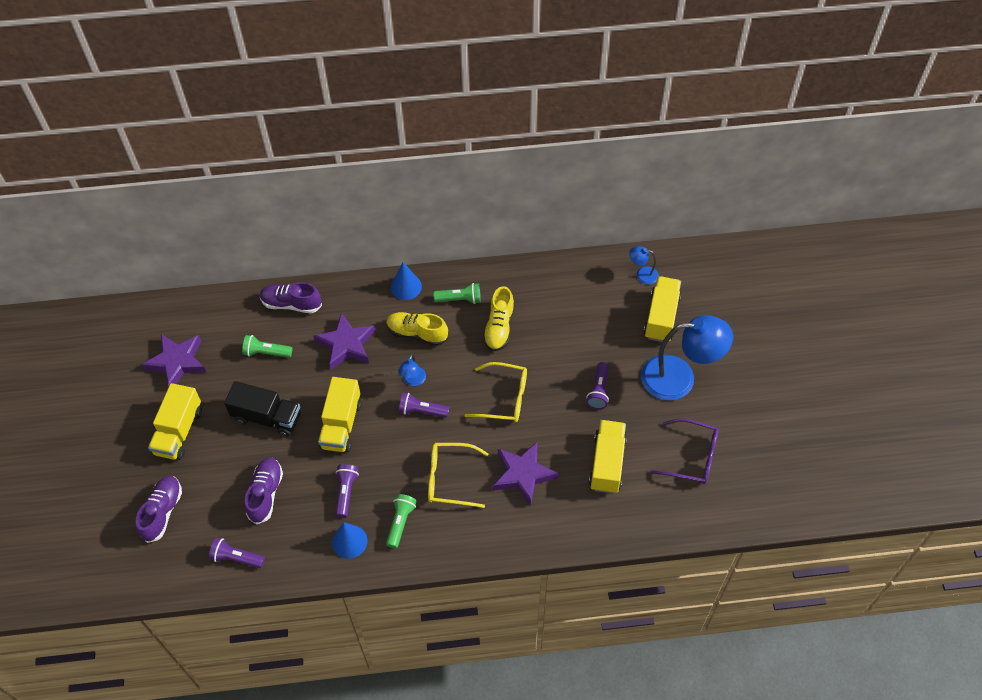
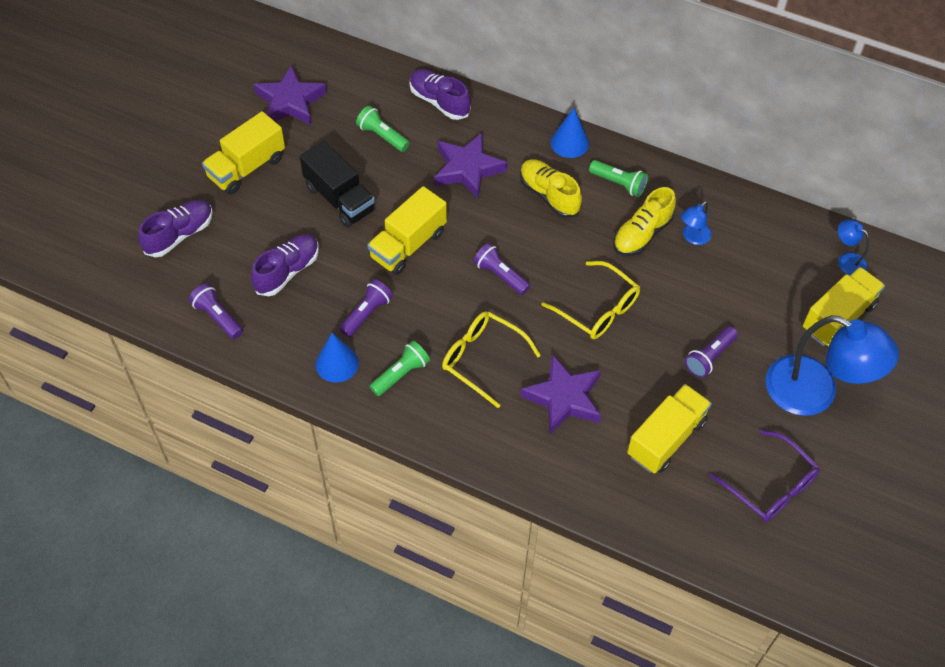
camera: 30 degrees right, 0 degrees up
(413, 381) = (512, 240): blue lamp -> blue lamp (693, 237)

